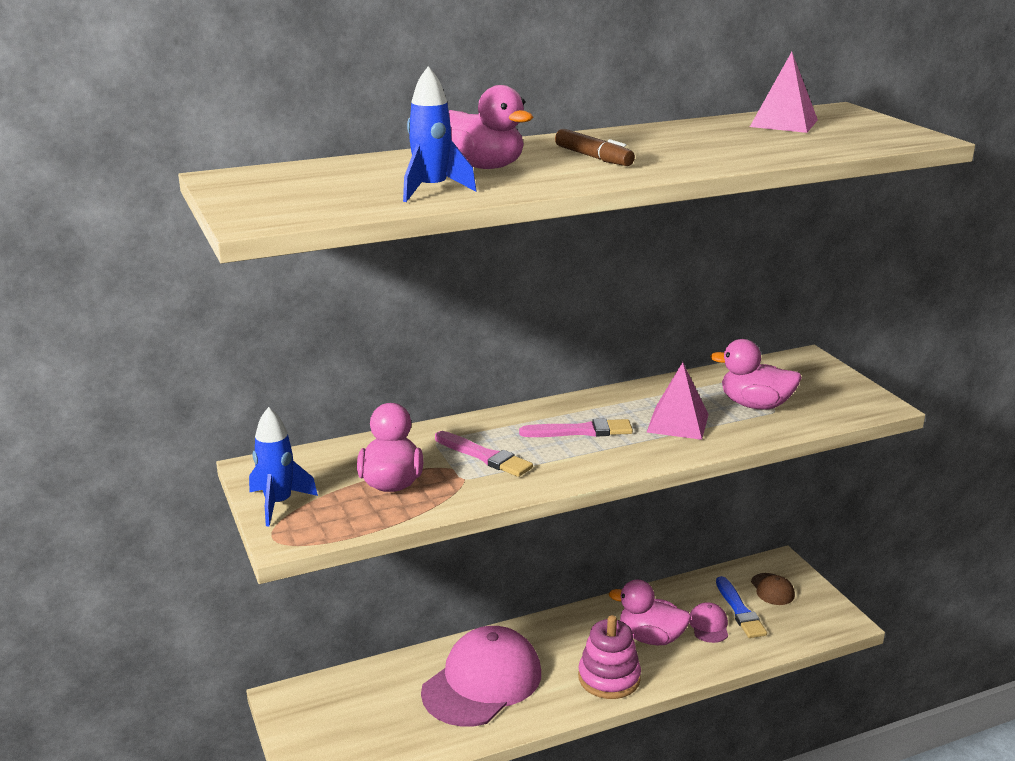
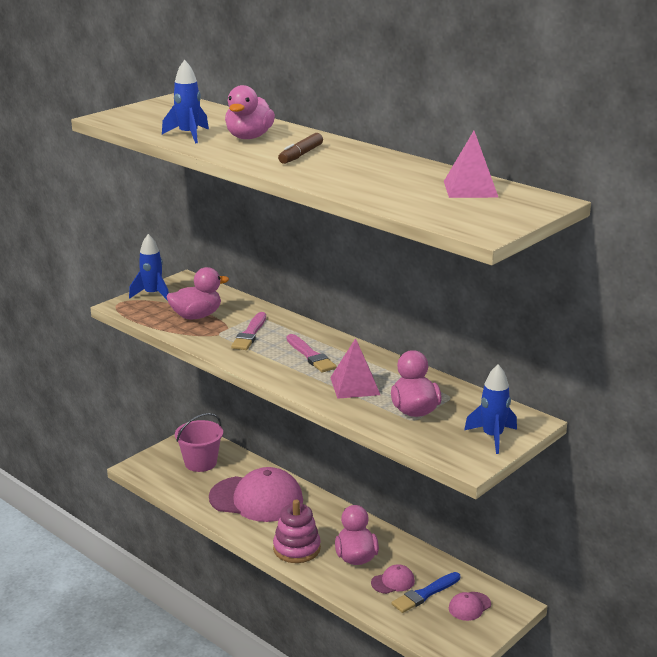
camera: 65 degrees right, 0 degrees up
(356, 711) = (200, 463): none -> pink bucket
(772, 589) = (469, 606): brown cap -> pink cap
(831, 382) = (492, 437): none -> blue rocket

